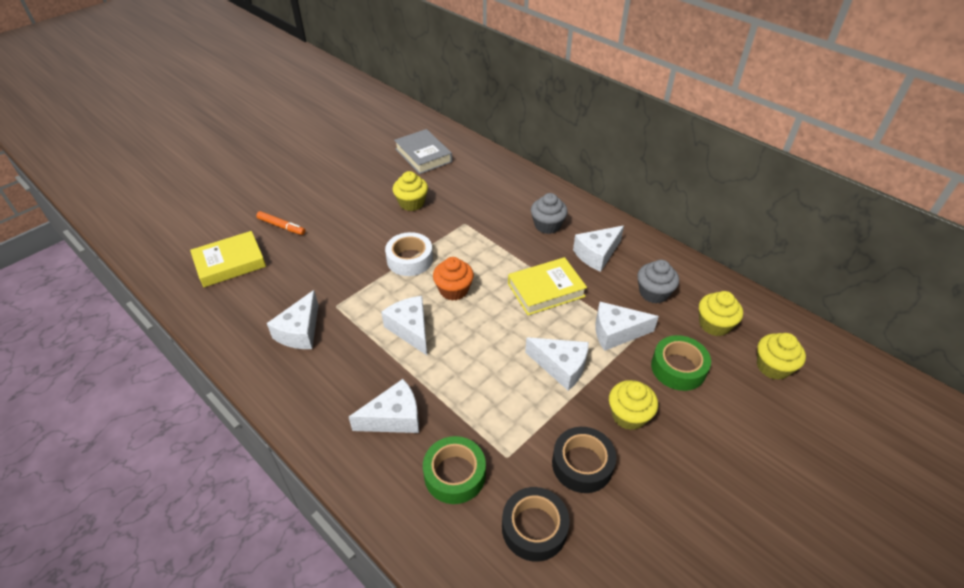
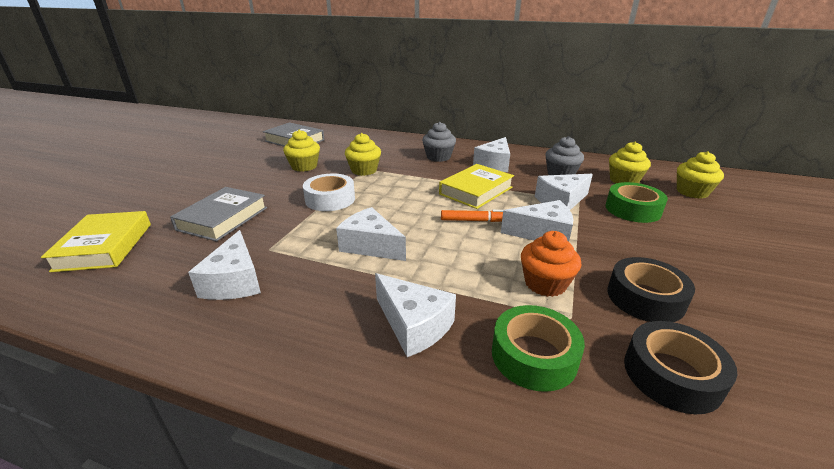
camera: 25 degrees left, 15 degrees down
(230, 263) = (105, 246): yellow book -> yellow book turned 45 degrees counterclockwise
(281, 226) = (165, 206): orange marker -> orange marker (475, 220)
(317, 257) = (223, 218): none -> grey book
(394, 418) = (413, 325): white cheese -> white cheese turned 90 degrees clockwise
(454, 290) = (392, 209): orange cupcake -> orange cupcake (545, 283)
(628, 415) = (636, 249): yellow cupcake -> yellow cupcake (364, 170)

